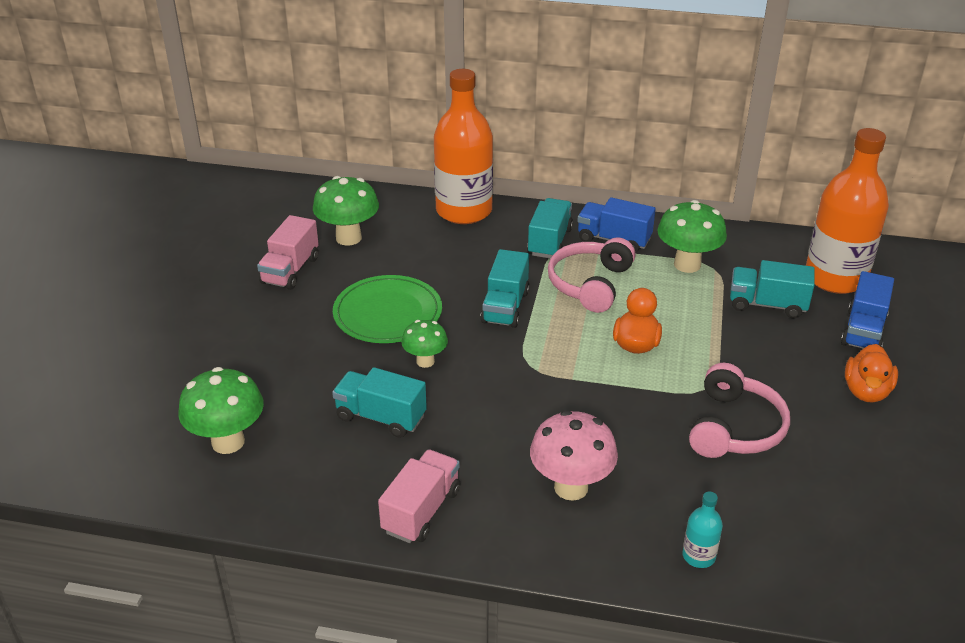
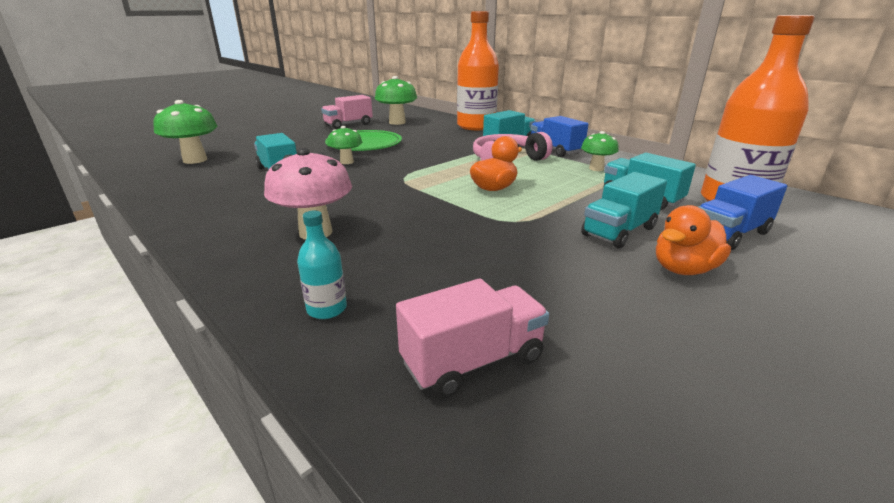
camera: 35 degrees right, 10 degrees down
(421, 511) = (210, 210): pink truck -> pink truck (473, 361)
(505, 307) = (434, 156): turquoise truck -> turquoise truck (619, 231)
(687, 264) = (596, 168): green mushroom -> green mushroom, size x0.61
(734, 427) = (503, 247): pink headphones -> none

